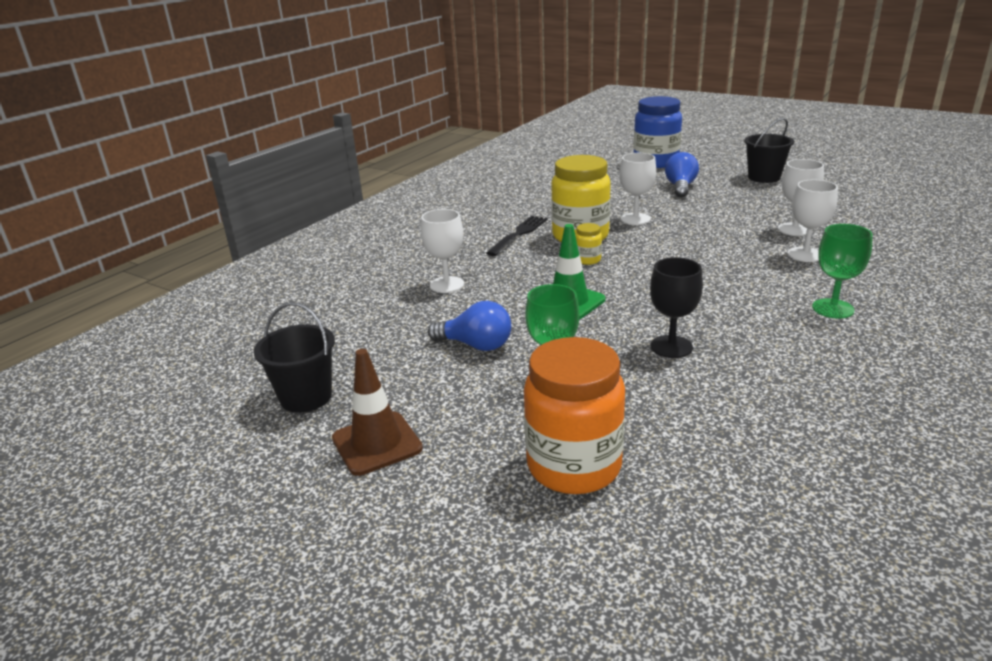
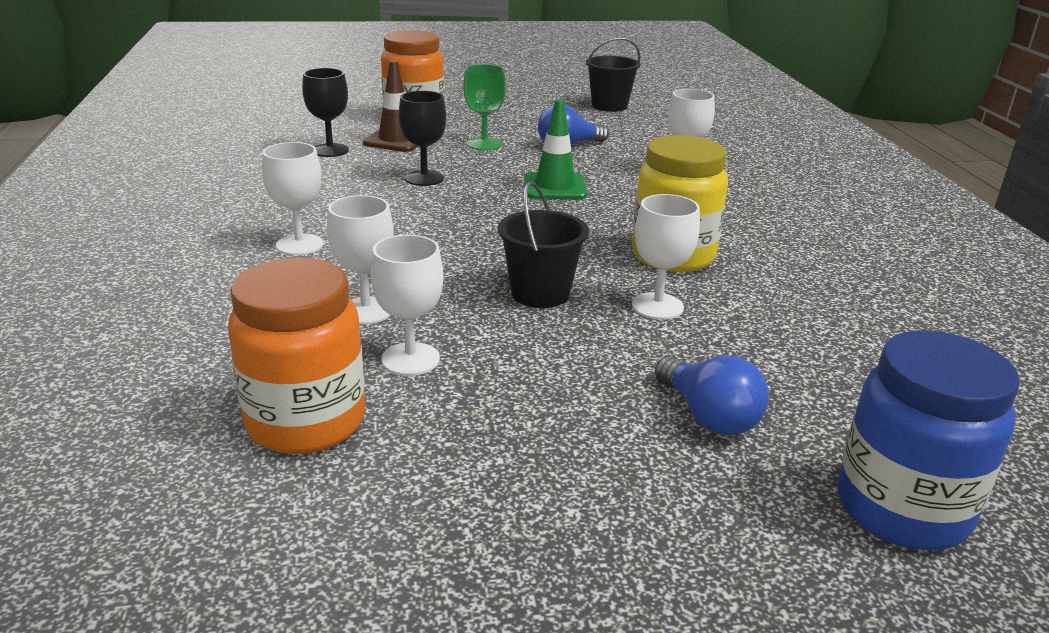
camera: 135 degrees right, 0 degrees up
(377, 443) = (530, 103): brown traffic cone -> brown traffic cone (397, 140)
(519, 234) = (743, 238): black fork -> none
(588, 260) = (610, 229): yellow jar -> none
(743, 429) = (330, 150): none -> black goblet
(764, 177) = (595, 533): black bucket -> black bucket (540, 293)
(833, 308) = (299, 245): green goblet -> white goblet
(861, 221) = (306, 422): none -> orange jar

